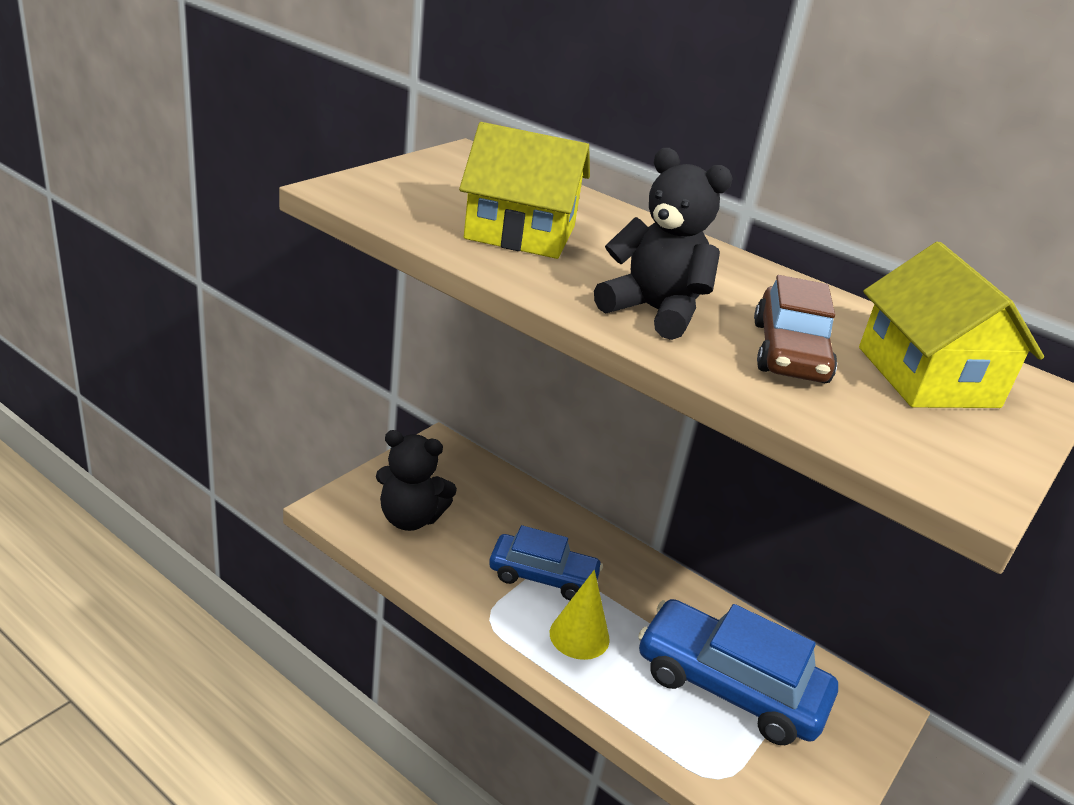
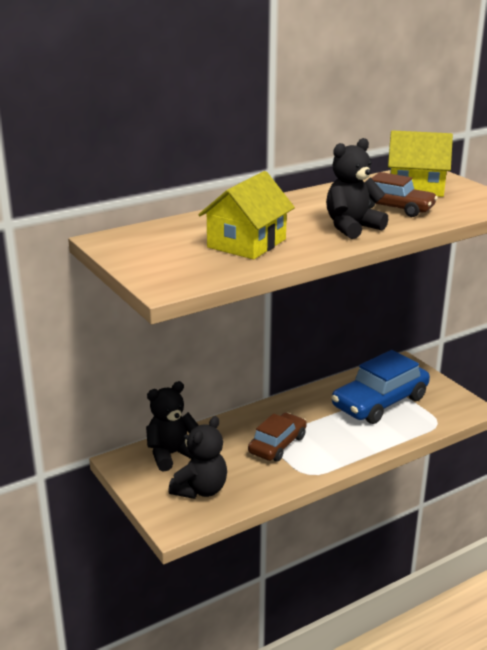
camera: 65 degrees left, 5 degrees down
(472, 482) = (171, 454): none -> black teddy bear
(543, 576) = (277, 445): blue car -> brown car
(579, 636) = (331, 442): yellow cone -> none

